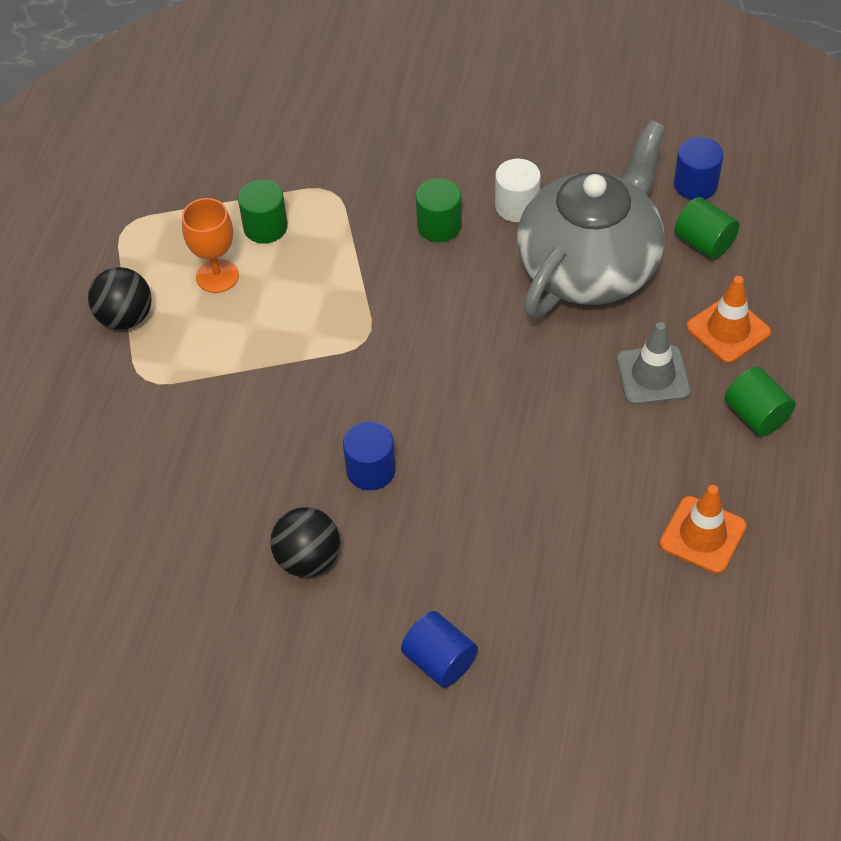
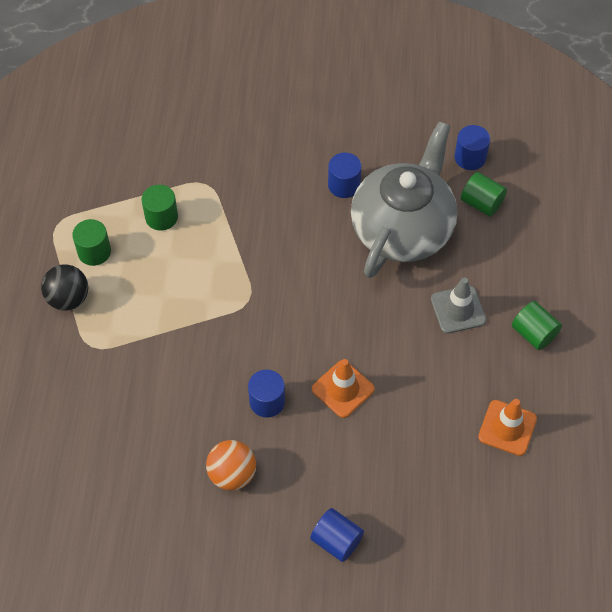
camera: 10 degrees left, 5 degrees up
(217, 276) = (132, 259): orange goblet -> none
(308, 559) = (232, 474): black ball -> orange ball
(439, 226) = (289, 205): green cylinder -> green cylinder (94, 252)
(517, 206) = (344, 185): white cylinder -> blue cylinder
(728, 330) = (506, 269): orange traffic cone -> orange traffic cone (343, 389)

